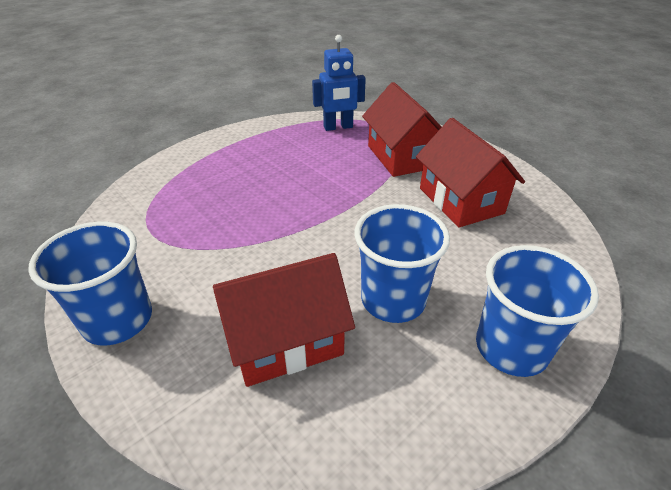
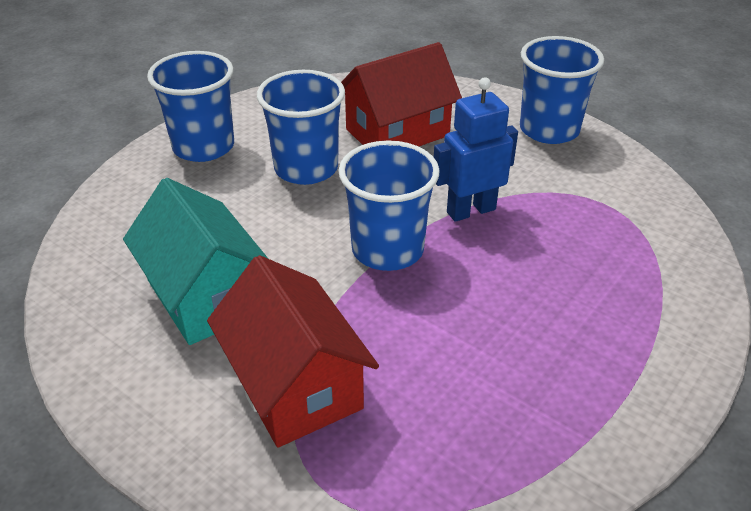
camera: 170 degrees right, 0 degrees up
(335, 215) = (387, 249): none -> blue cup
(338, 127) = (443, 471): blue robot -> blue robot (470, 210)
(460, 201) = (206, 295): red house -> turquoise house

